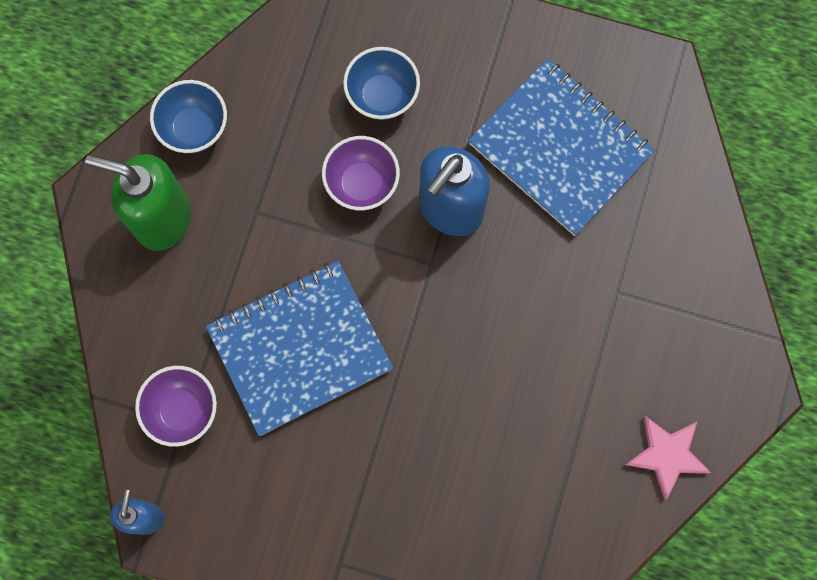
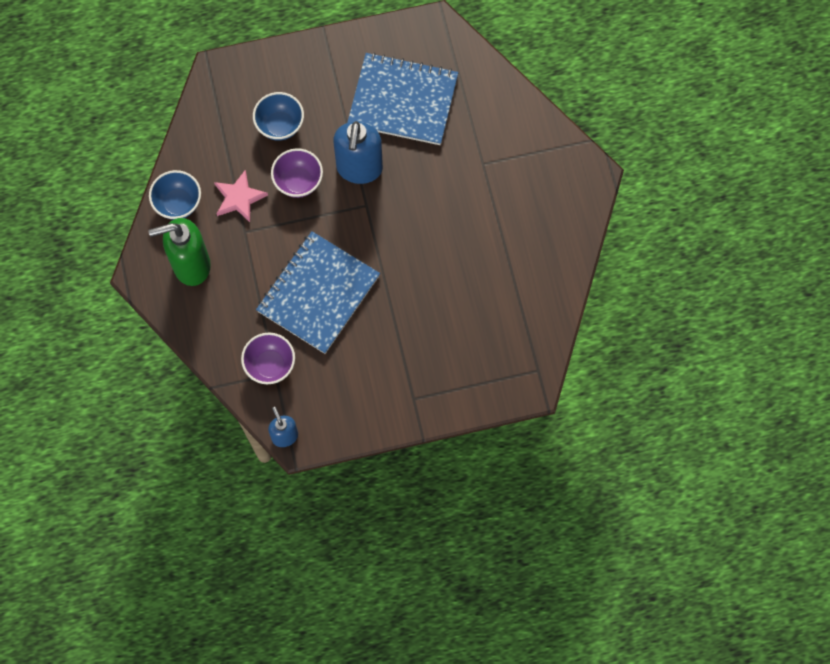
camera: 30 degrees left, 5 degrees down
(667, 455) = (563, 237): pink star -> pink star (239, 198)

